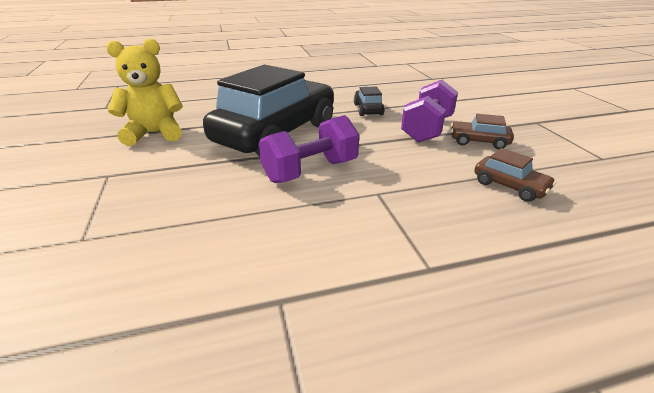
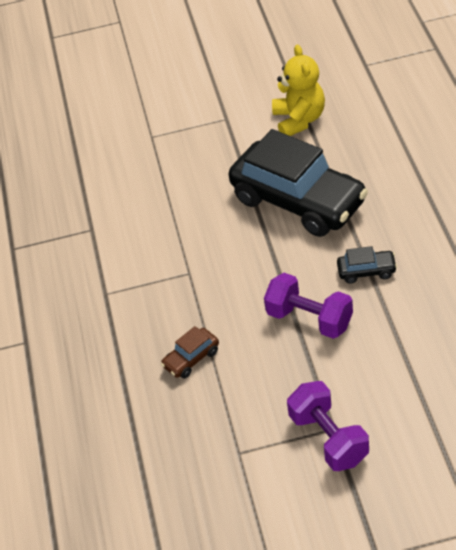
camera: 100 degrees right, 15 degrees up
(310, 171) = (225, 231): purple dumbbell -> purple dumbbell (329, 438)
(478, 142) = (278, 357): brown car -> none

